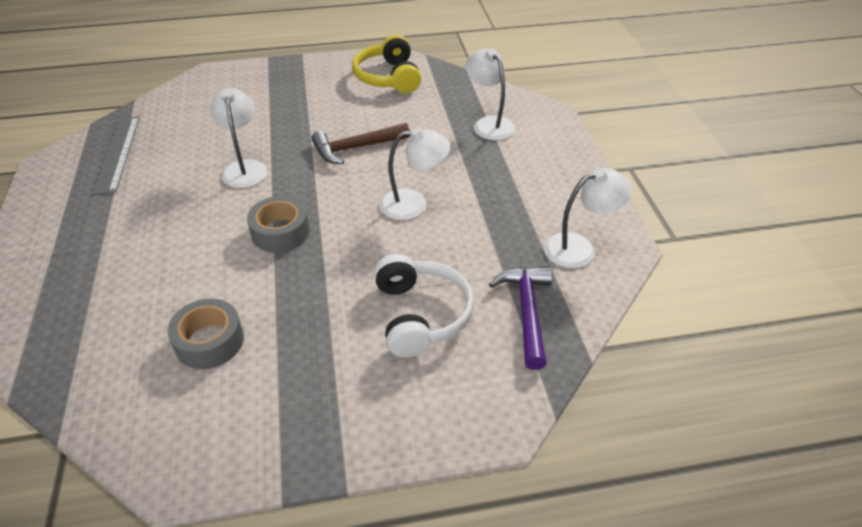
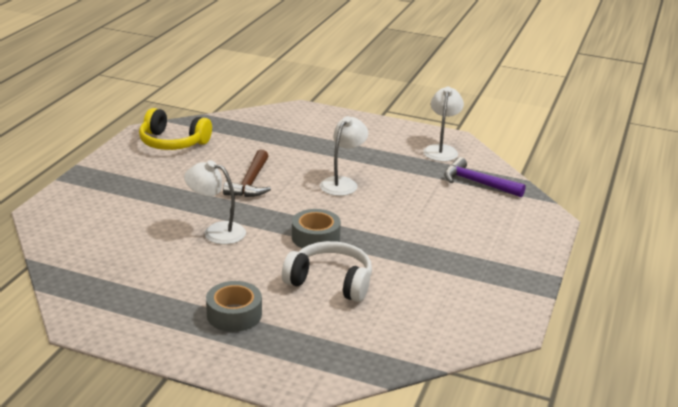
camera: 60 degrees left, 15 degrees down
(118, 153) = (113, 284): grey ruler -> none
(209, 341) = (402, 292): grey tape -> grey tape (234, 314)
(421, 315) = (449, 214): white headphones -> white headphones (330, 282)
(489, 124) = (286, 130): white lamp -> none

